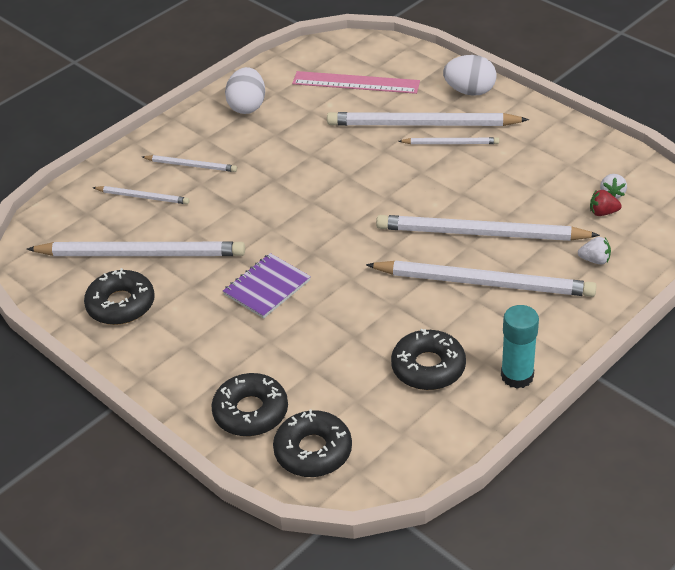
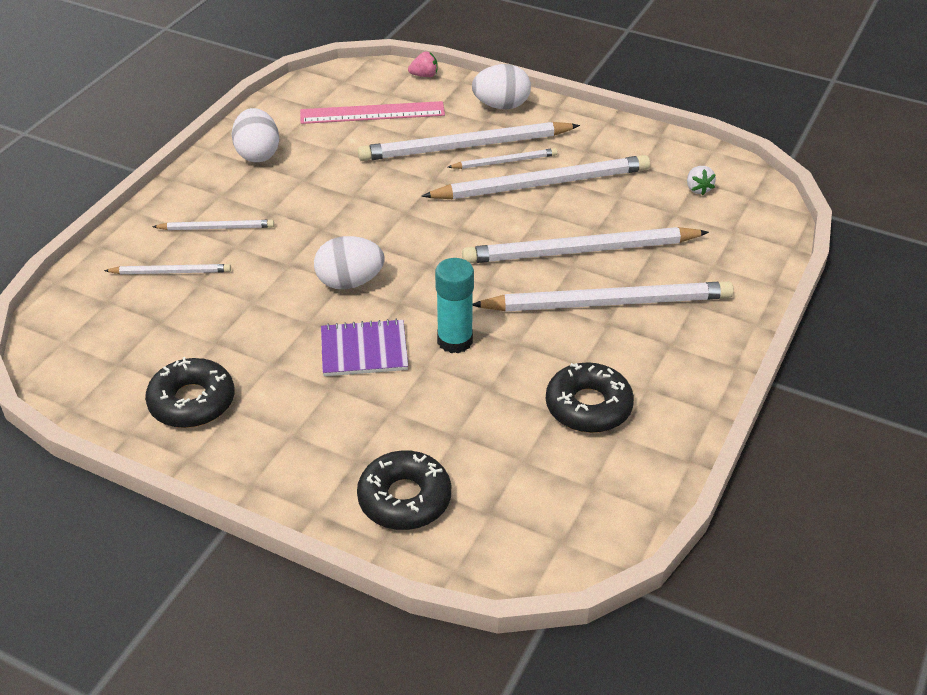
camera: 20 degrees left, 0 degrees up
(140, 254) = (193, 338): white pencil -> white pencil (541, 184)
(267, 287) = (364, 350): purple notebook -> purple notebook turned 60 degrees clockwise
(278, 229) = (350, 282): none -> white egg
(313, 451) = (498, 529): black donut -> none
(414, 54) = (424, 75): none -> pink strawberry
(517, 376) = (689, 397): turquoise glue stick -> turquoise glue stick (455, 341)
(595, 260) = (713, 259): white strawberry -> none
(603, 212) = (697, 209): red strawberry -> none

